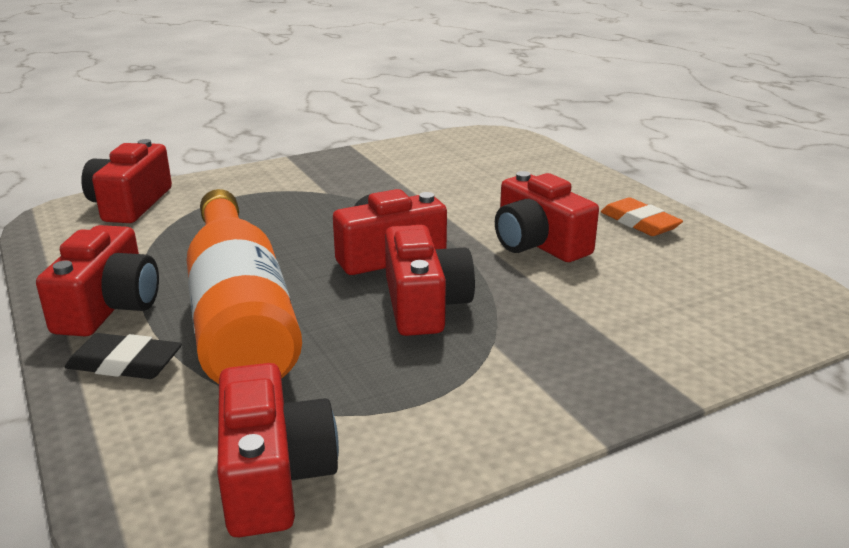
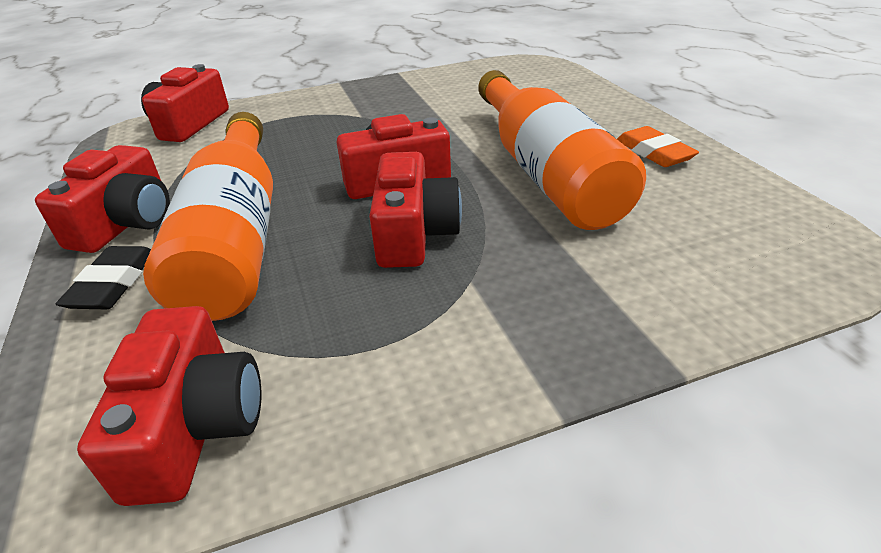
camera: 10 degrees right, 10 degrees up
(125, 363) = (113, 283): black eraser -> black eraser turned 75 degrees clockwise
(538, 243) = (545, 171): red camera -> orange bottle

